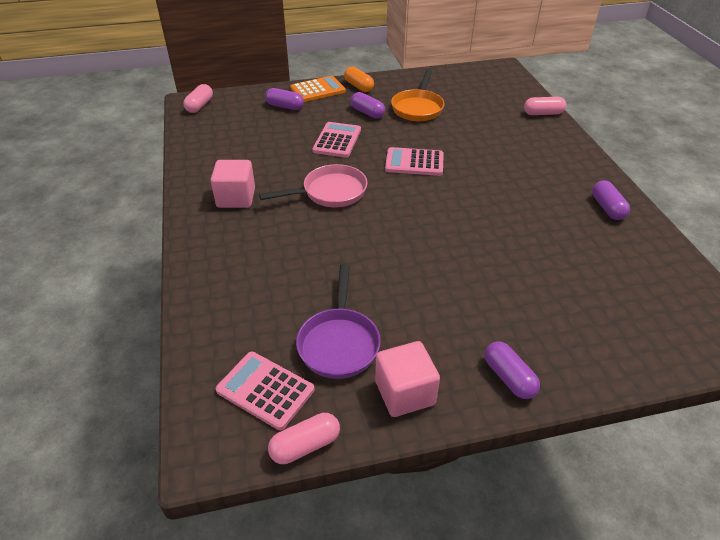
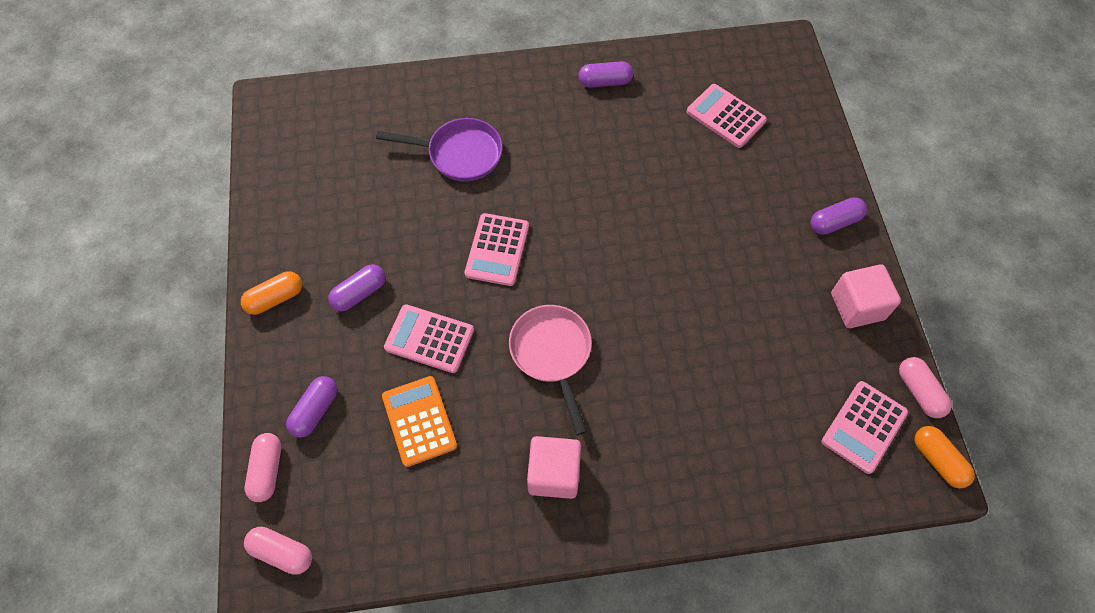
camera: 85 degrees left, 20 degrees up
(224, 457) = (938, 460): none -> orange capsule
(318, 90) = (271, 359): orange calculator -> orange calculator (419, 421)
(339, 343) = (802, 358): purple pan -> purple pan (460, 154)
(418, 108) = (359, 226): orange pan -> none
(543, 113) = (404, 87): pink capsule -> pink capsule (267, 470)
(611, 289) = (726, 116): none -> pink calculator

